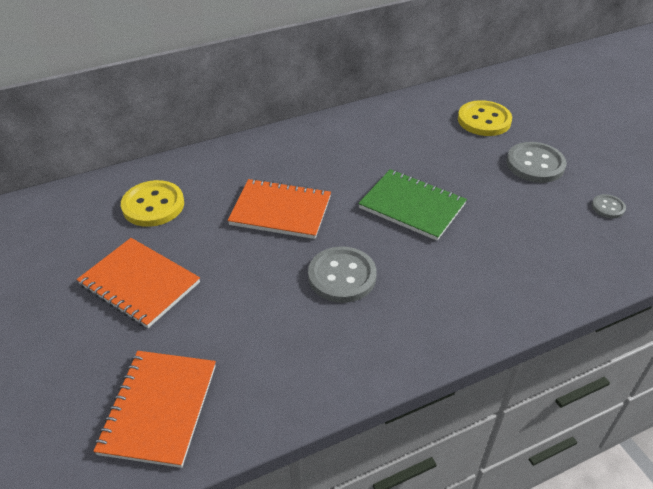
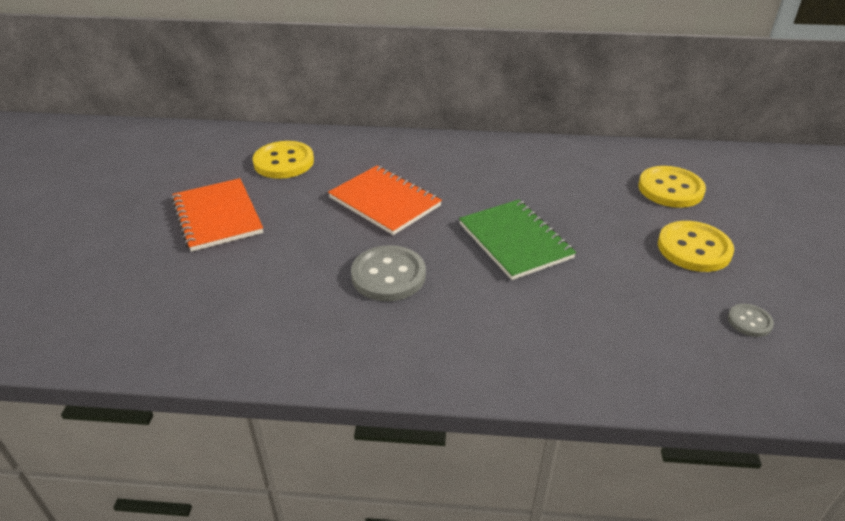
camera: 30 degrees right, 5 degrees down
(159, 408) = (142, 315): orange notebook -> none
(535, 164) = (694, 248): grey button -> yellow button

